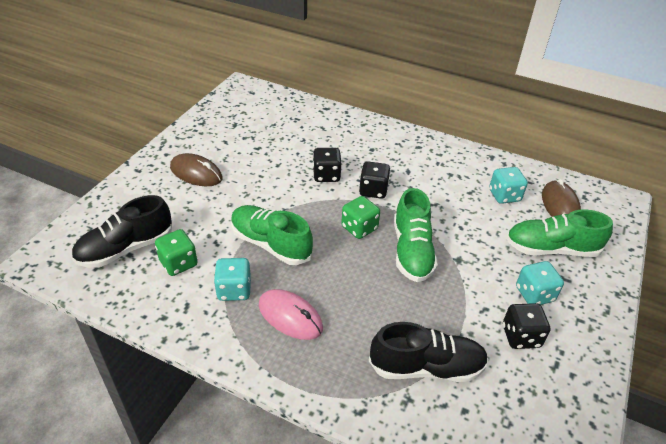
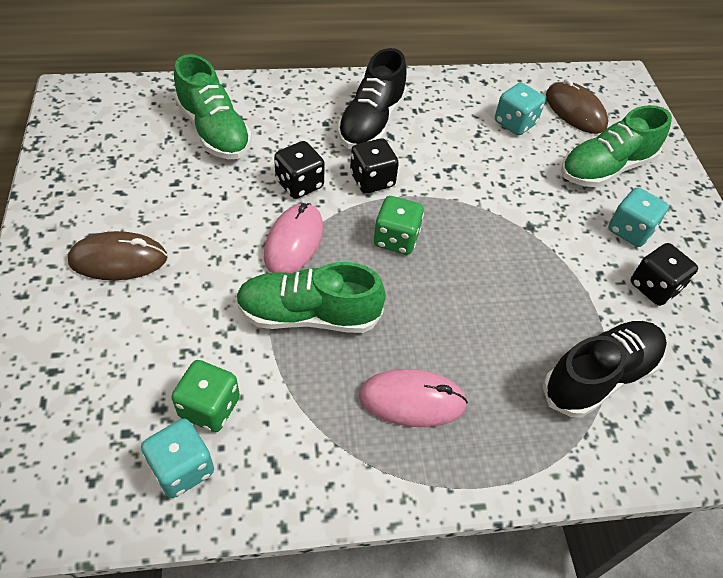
camera: 35 degrees left, 10 degrees up
(126, 248) = (113, 427): black shoe -> black shoe (371, 122)
(234, 290) = (315, 404): turquoise dice -> turquoise dice (182, 468)
(296, 203) = (294, 242): none -> pink mouse
(412, 251) = (476, 240): green shoe -> green shoe (214, 131)

